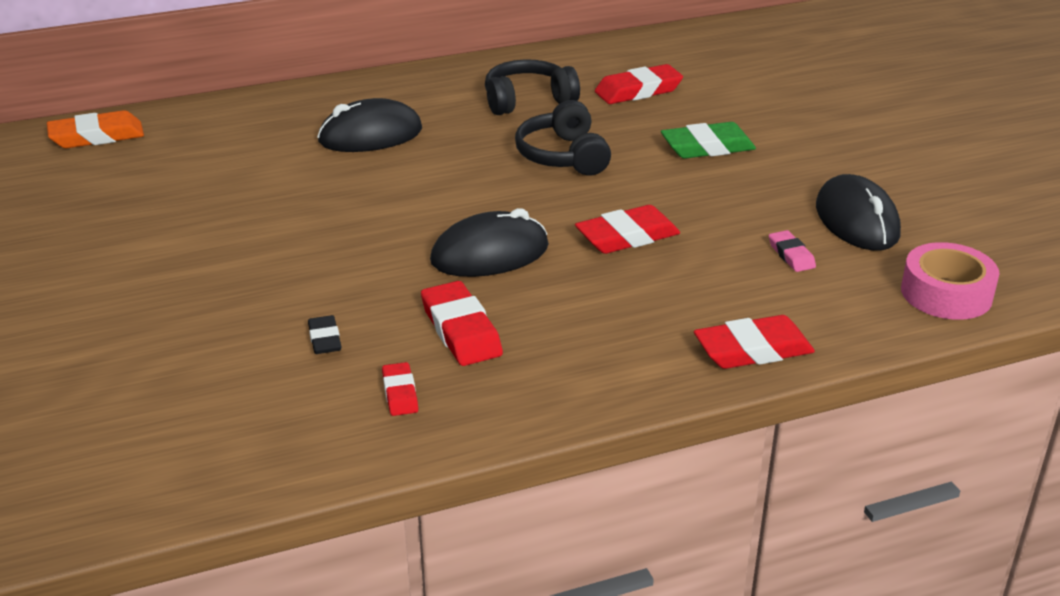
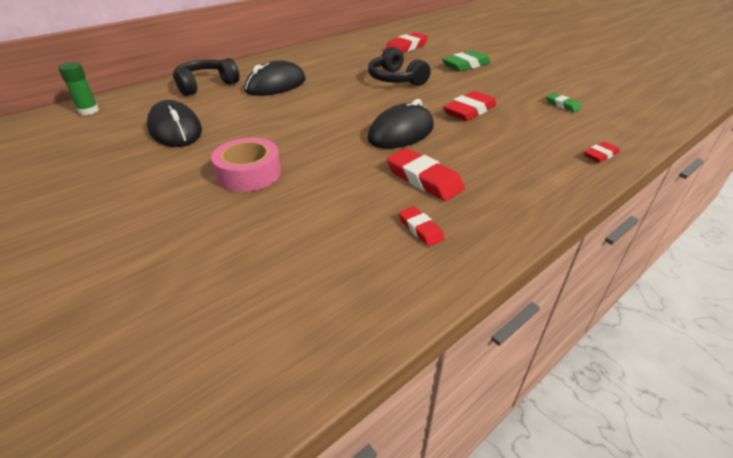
camera: 20 degrees left, 5 degrees up
(97, 136) = (88, 111): orange eraser -> green glue stick
(325, 339) = (337, 204): black eraser -> none
(528, 100) = (352, 58): black headphones -> black headphones (206, 85)
(753, 350) = (600, 155): red eraser -> red eraser, size x0.56
(791, 255) = (562, 105): pink eraser -> green eraser
(856, 221) = (573, 85): black mouse -> black mouse (175, 130)
(946, 293) = (655, 109): pink tape -> pink tape (249, 173)

